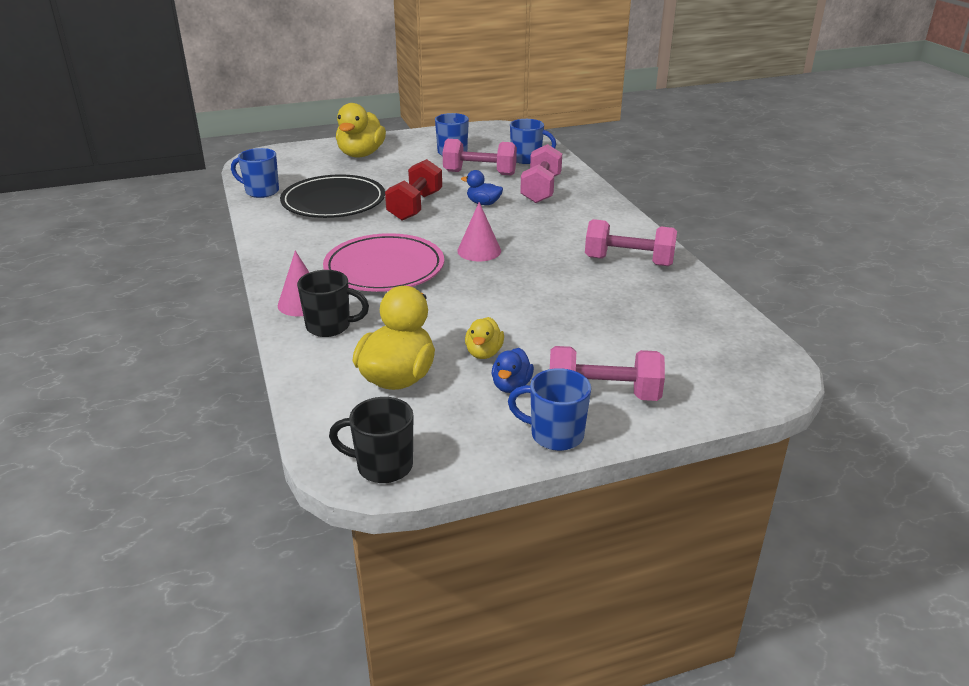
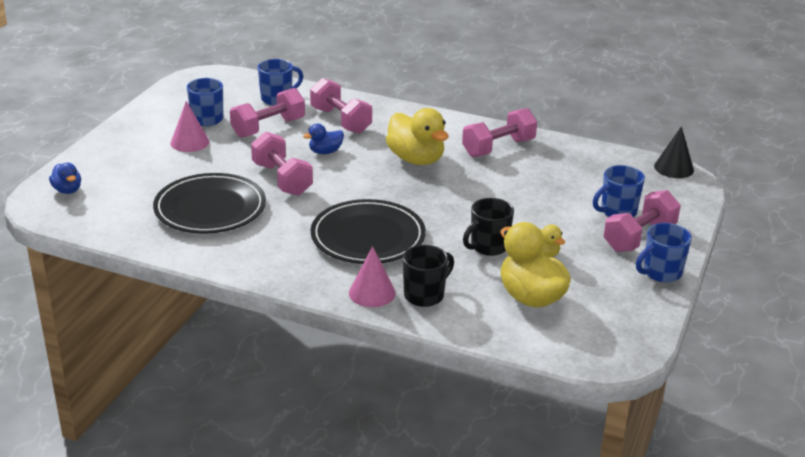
camera: 50 degrees left, 0 degrees up
(261, 191) = (125, 232): blue mug -> blue mug (617, 212)
(361, 154) = (132, 156): yellow duck -> yellow duck (416, 159)
(383, 466) = (625, 345): black mug -> black mug (488, 247)
(384, 268) = (368, 237): pink plate -> black plate
(415, 206) = (282, 179): red dumbbell -> pink dumbbell
(479, 251) = (400, 189): pink cone -> pink cone (190, 142)
(511, 386) = (592, 262): blue duck -> blue duck (67, 190)
(780, 361) = (674, 168): none -> black cone

